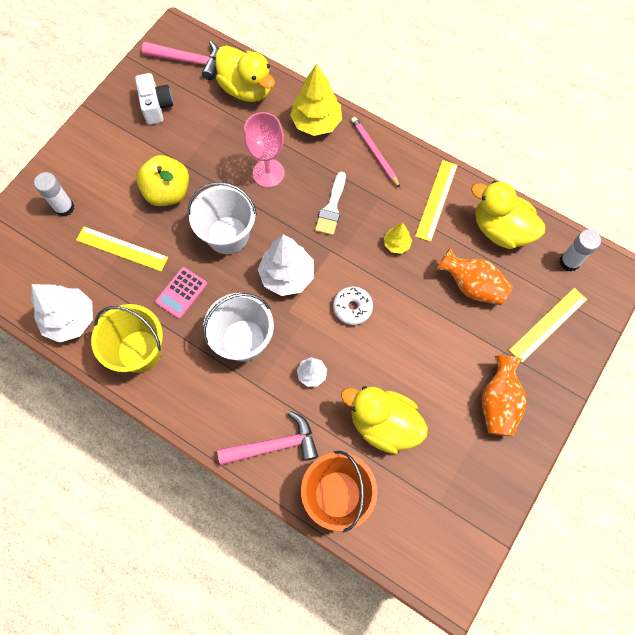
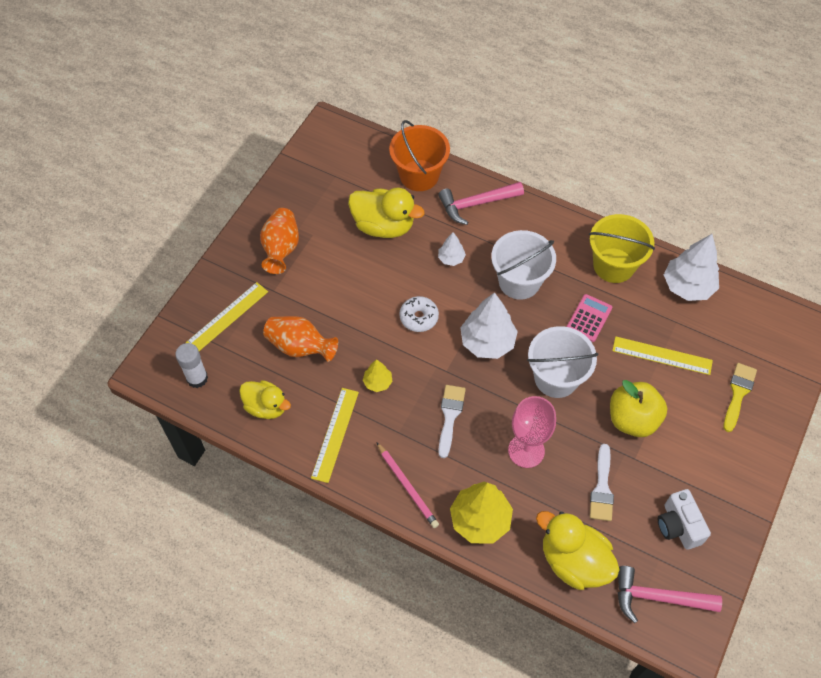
camera: 175 degrees right, 10 degrees down
(64, 208) = (738, 393): white glue stick -> yellow brush
(210, 139) = (602, 488): none -> white brush
(500, 229) = (266, 407): yellow duck -> yellow duck, size x0.67

